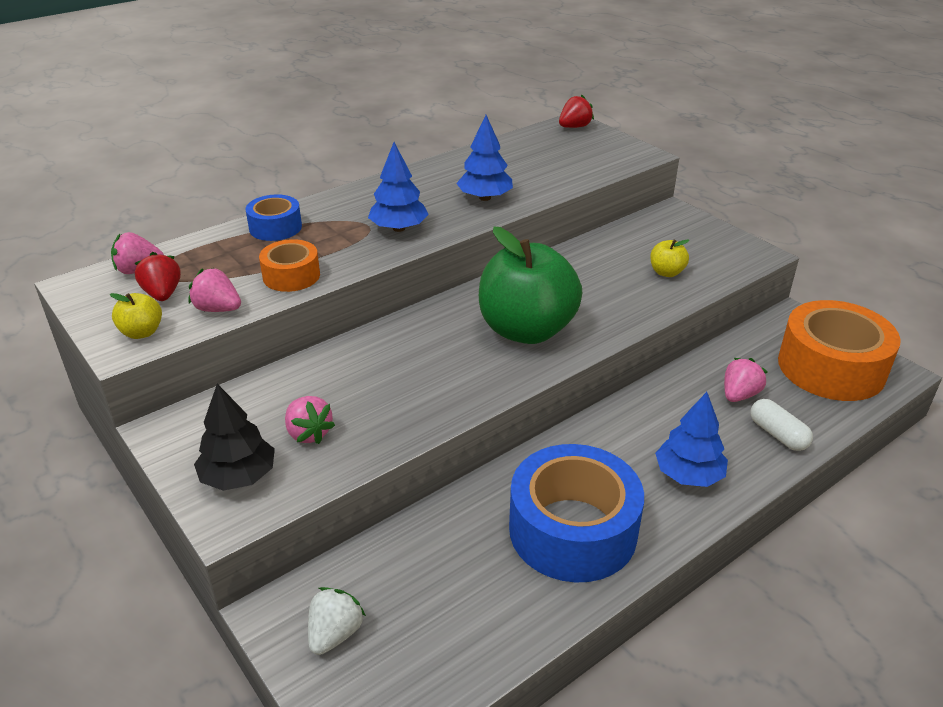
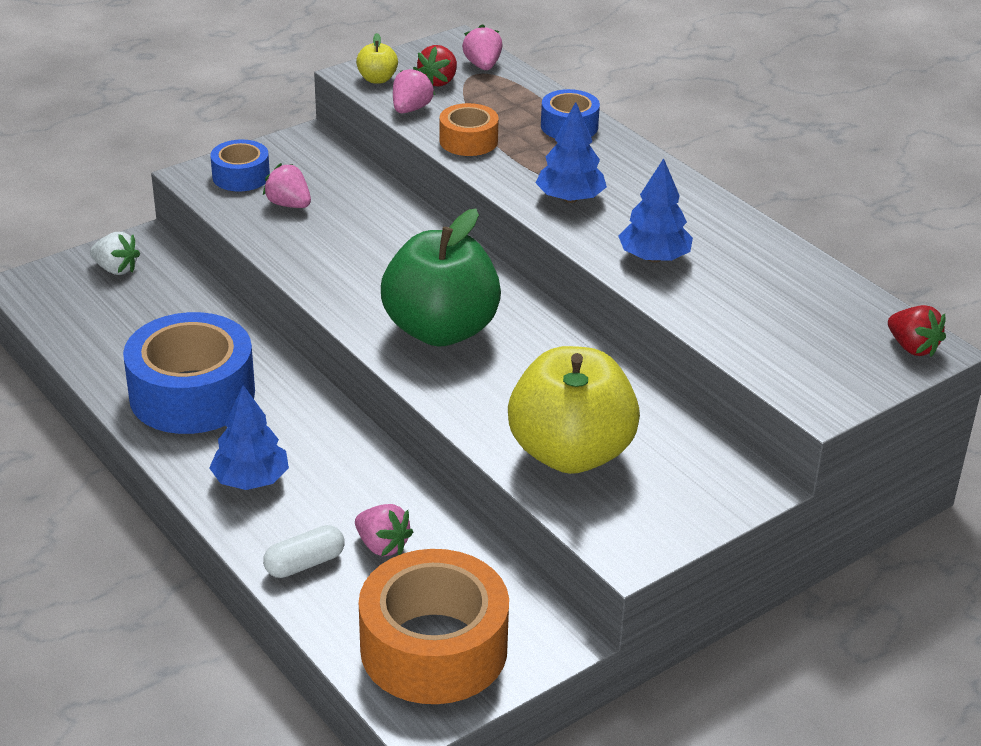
camera: 90 degrees right, 0 degrees up
(163, 294) = (439, 81): red strawberry -> red strawberry turned 135 degrees clockwise
(238, 477) = (241, 176): black tree -> blue tape
(309, 433) = (289, 204): pink strawberry -> pink strawberry turned 75 degrees clockwise
(666, 272) = (570, 453): yellow apple -> yellow apple, size x2.44

